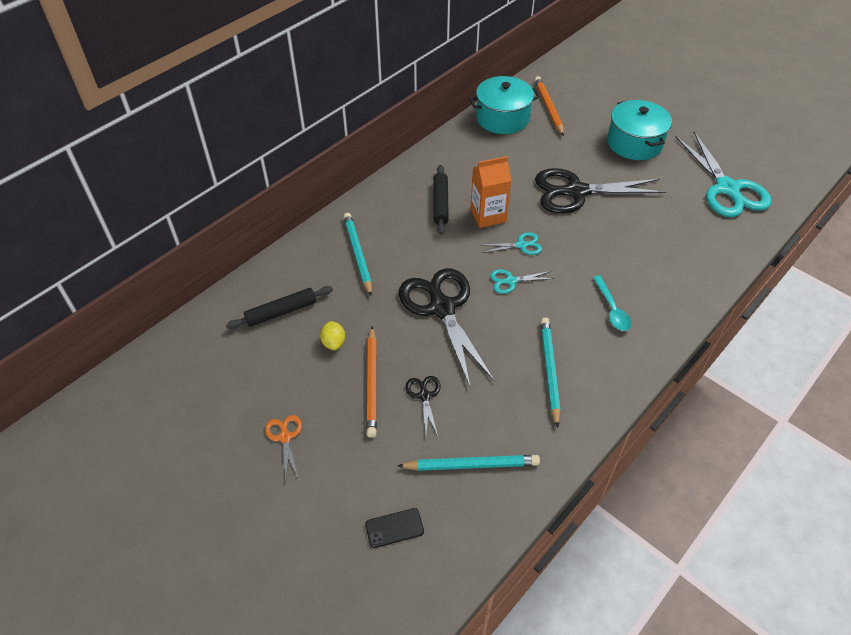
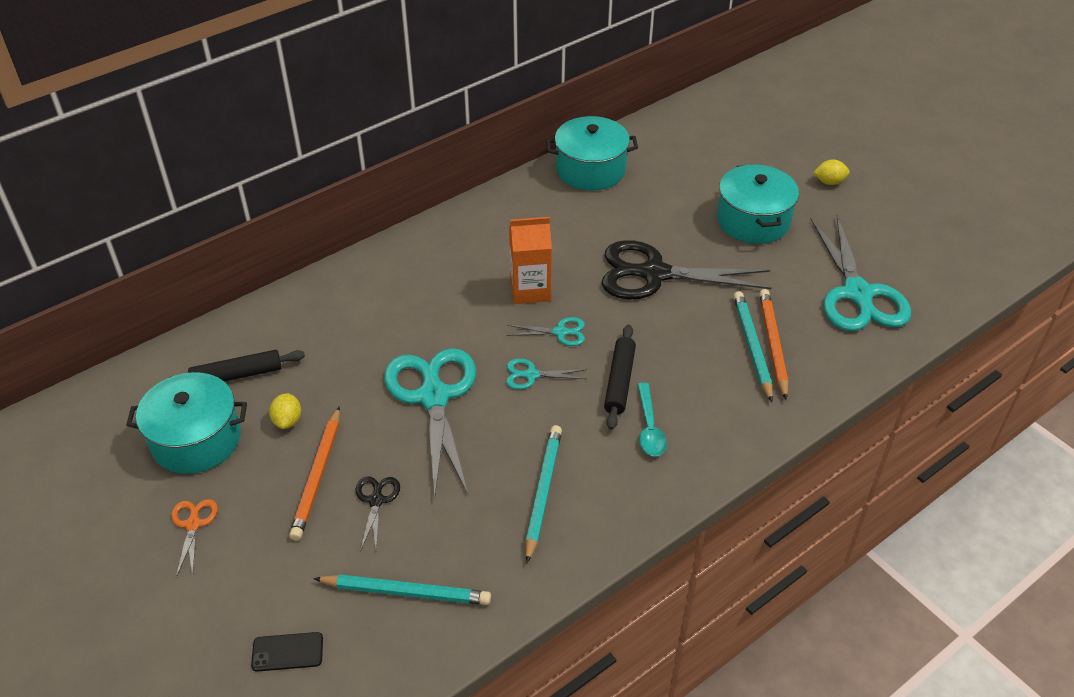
camera: 10 degrees right, 5 degrees down
(265, 368) = (196, 439): none -> turquoise pot
(358, 254) = (352, 318): turquoise pencil -> turquoise pencil (752, 347)
(440, 203) = (475, 268): black rolling pin -> black rolling pin (619, 382)
(441, 307) = (433, 396): black scissors -> turquoise scissors
(548, 107) = (655, 163): orange pencil -> orange pencil (773, 344)
(679, 108) = (829, 182): none -> yellow lemon

